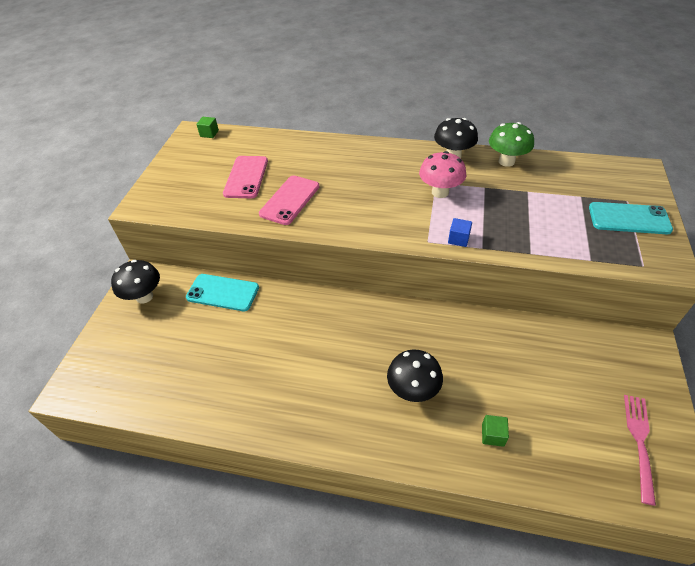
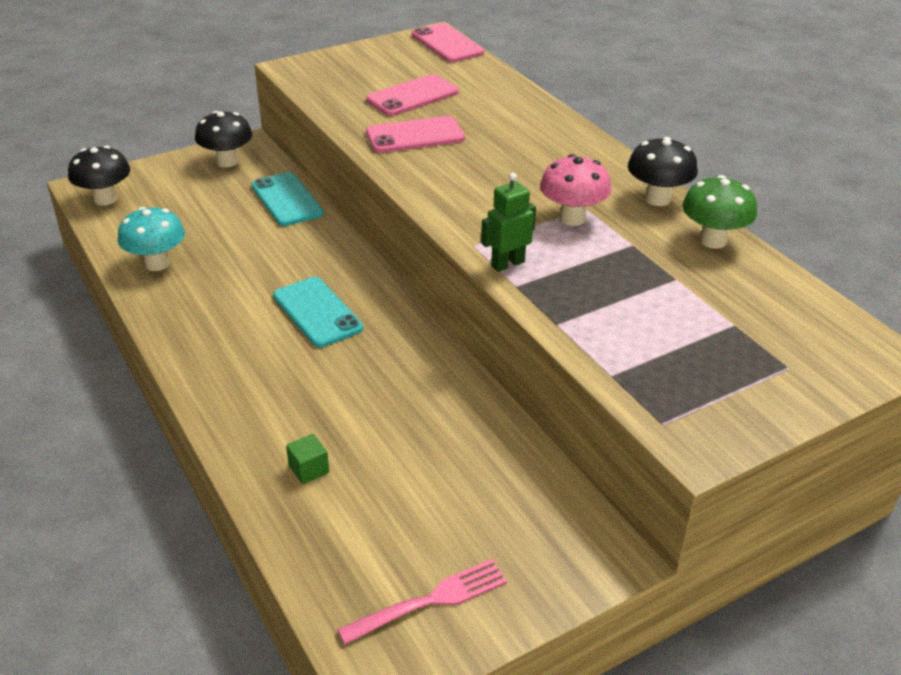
camera: 45 degrees right, 10 degrees down
(209, 133) = (447, 44): green cube -> pink phone
(212, 398) = (157, 264): none -> turquoise mushroom
(413, 390) = (305, 383): black mushroom -> black mushroom (105, 199)
(458, 239) = (507, 264): blue cube -> green robot
(629, 218) = (748, 381): turquoise phone -> turquoise phone (317, 312)

